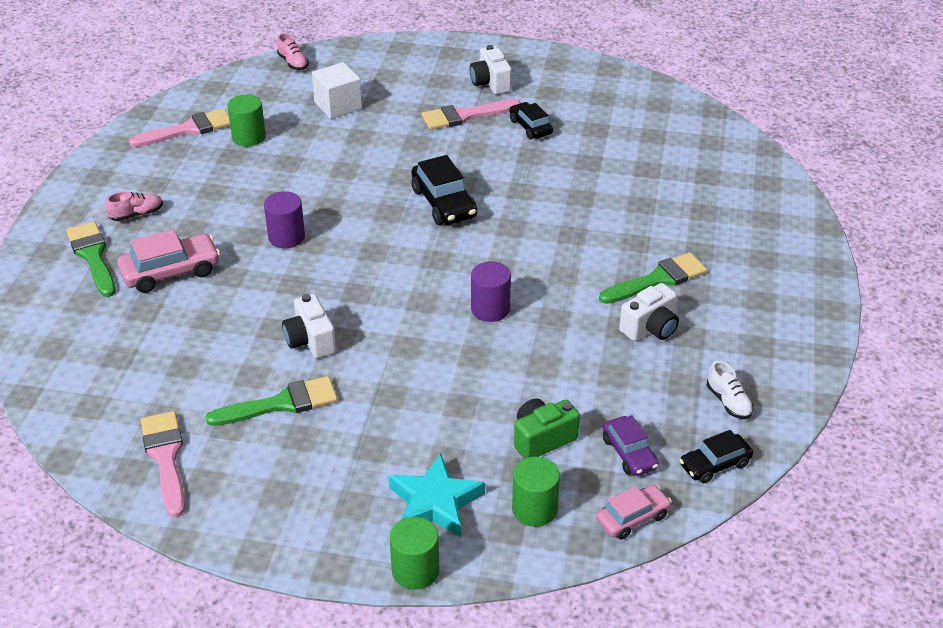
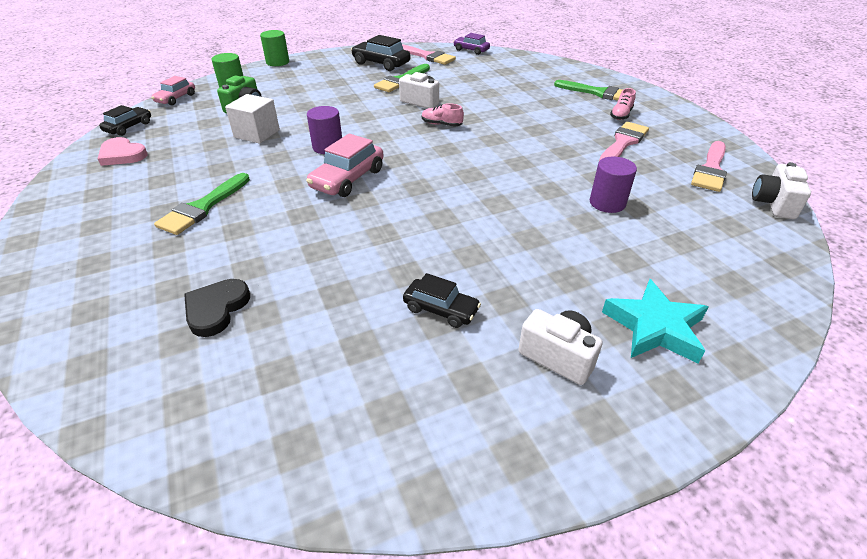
camera: 145 degrees right, 0 degrees up
(171, 272) = (546, 101): pink car -> pink car (348, 179)
(249, 137) = (661, 182): green cylinder -> none
(286, 237) = (514, 136): purple cylinder -> purple cylinder (607, 203)
(293, 63) = (782, 270): pink shoe -> pink shoe (441, 124)
(338, 105) = (654, 242): white cube -> white cube (257, 133)
(435, 503) = (286, 77): turquoise star -> turquoise star (654, 327)
(444, 203) = (437, 196): black car -> black car (381, 64)
(465, 116) = (526, 290): pink brush -> pink brush (623, 142)
(629, 453) = (187, 117): purple car -> purple car (471, 50)
(650, 328) = (197, 174): white camera -> white camera (773, 204)
(676, 184) = (216, 309): none -> black heart
(728, 402) = (122, 155): white shoe -> pink heart

